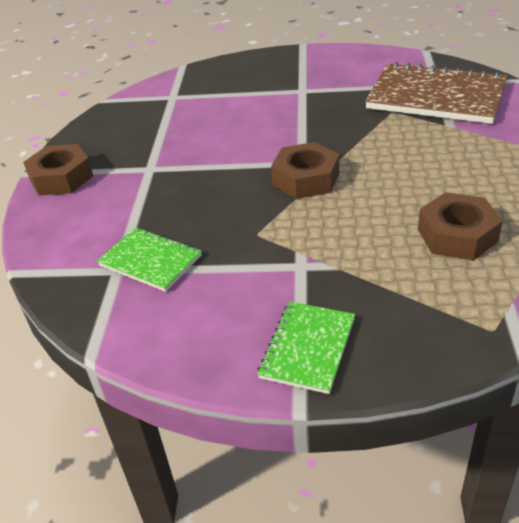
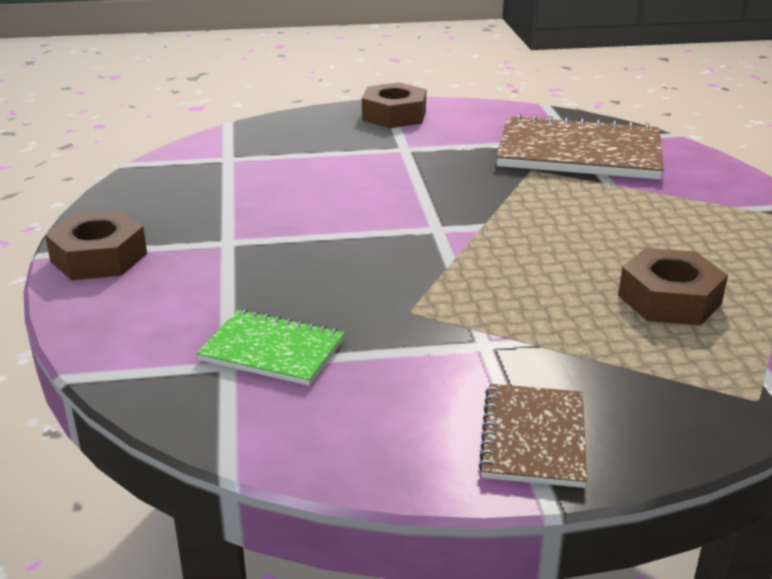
camera: 15 degrees left, 10 degrees down
(306, 179) = (450, 246): brown nut -> brown nut (394, 115)
(308, 348) = (533, 437): green notebook -> brown notebook

